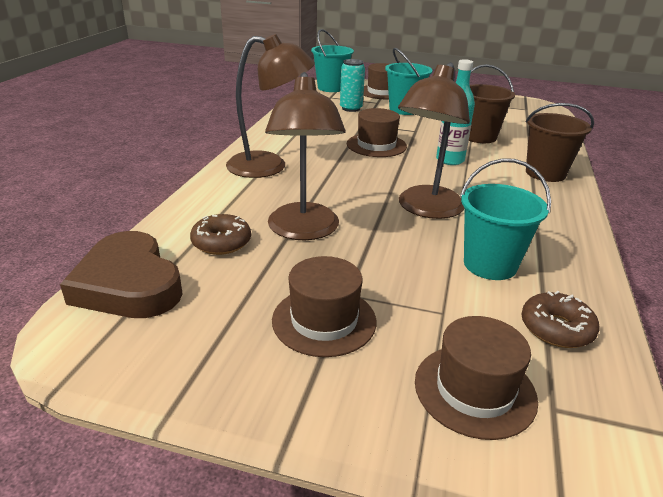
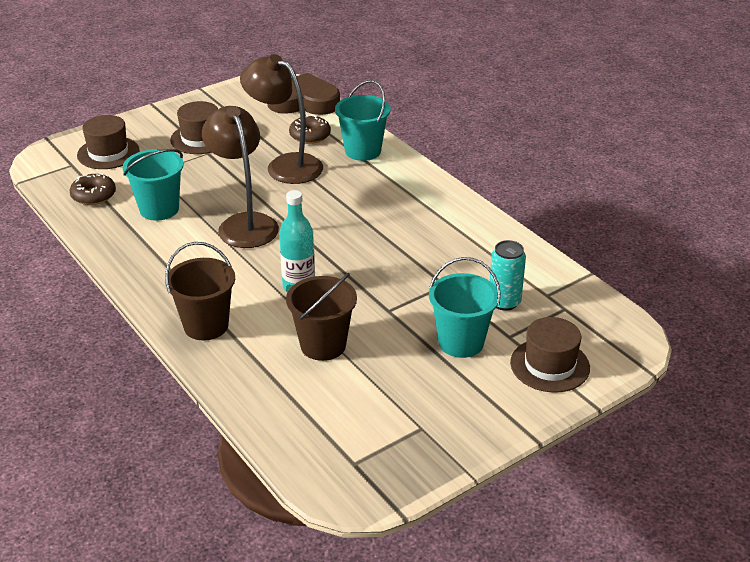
camera: 130 degrees right, 5 degrees up
(269, 166) = (399, 189): brown lamp -> none
(331, 88) = (606, 328): turquoise bucket -> turquoise bucket (363, 151)
(376, 145) = (380, 263): brown hat -> none

